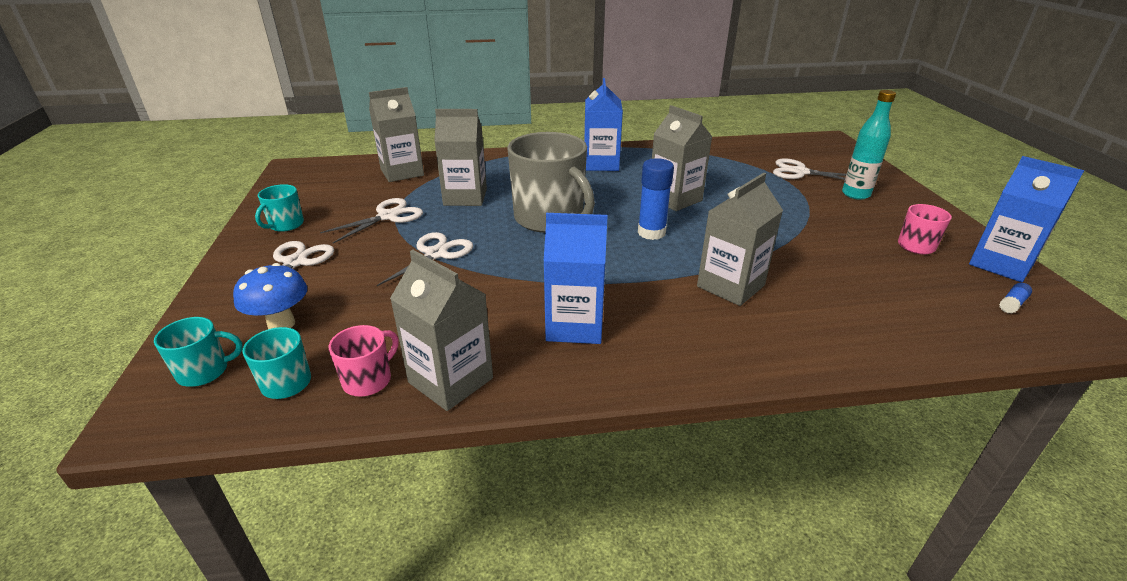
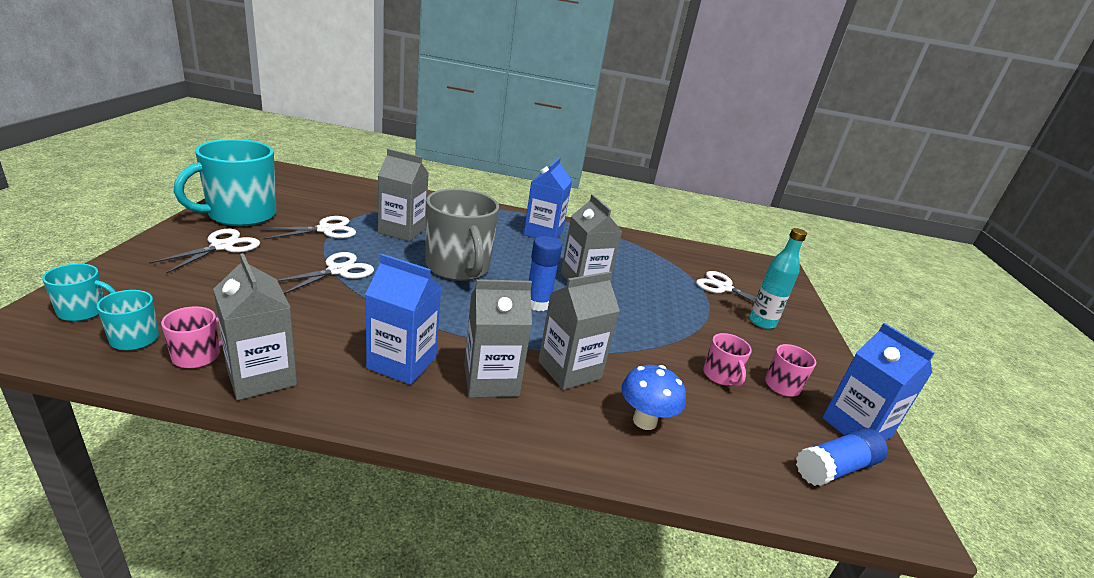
camera: 10 degrees right, 5 degrees down
(281, 324) = (170, 292): blue mushroom -> blue mushroom (644, 421)
(285, 225) = (240, 215): turquoise mug -> turquoise mug, size x2.15
(402, 172) = (367, 197): grey carton -> grey carton (491, 380)
(860, 252) = (720, 376): none -> pink mug
(1012, 304) = (835, 468): blue glue stick -> blue glue stick, size x2.11

